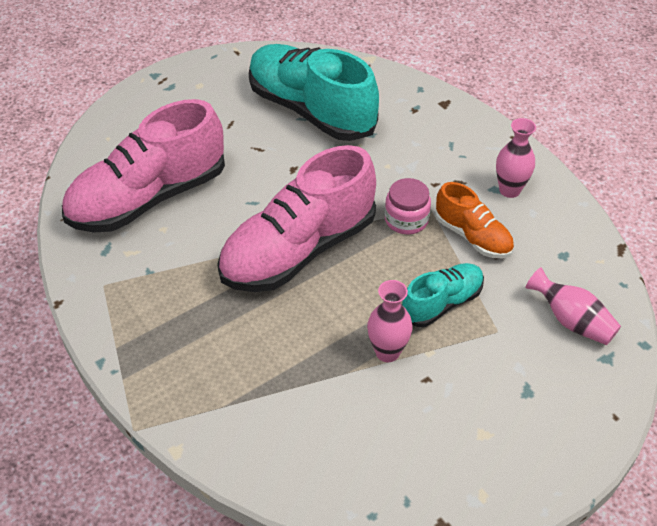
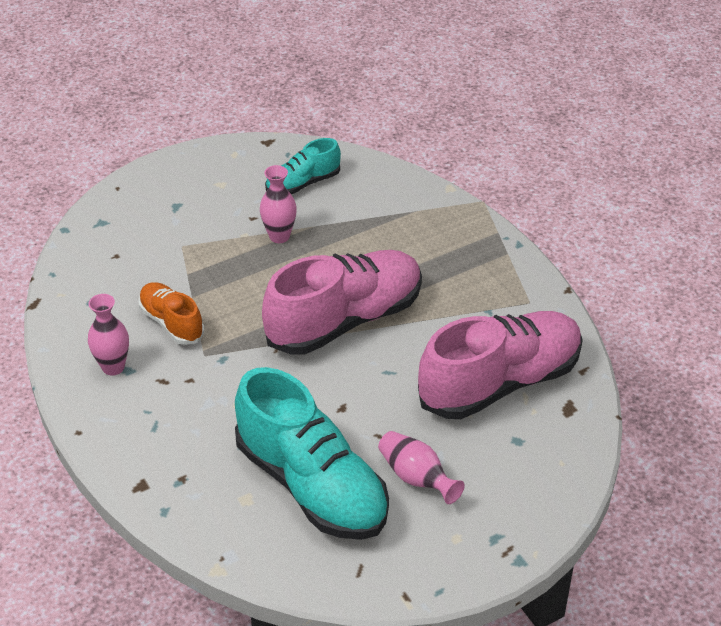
camera: 175 degrees left, 5 degrees down
(406, 220) = (232, 343): pink jar -> none
(442, 303) = (222, 268): turquoise shoe -> turquoise shoe (303, 184)
(571, 321) = (115, 249): pink vase -> pink vase (416, 478)

